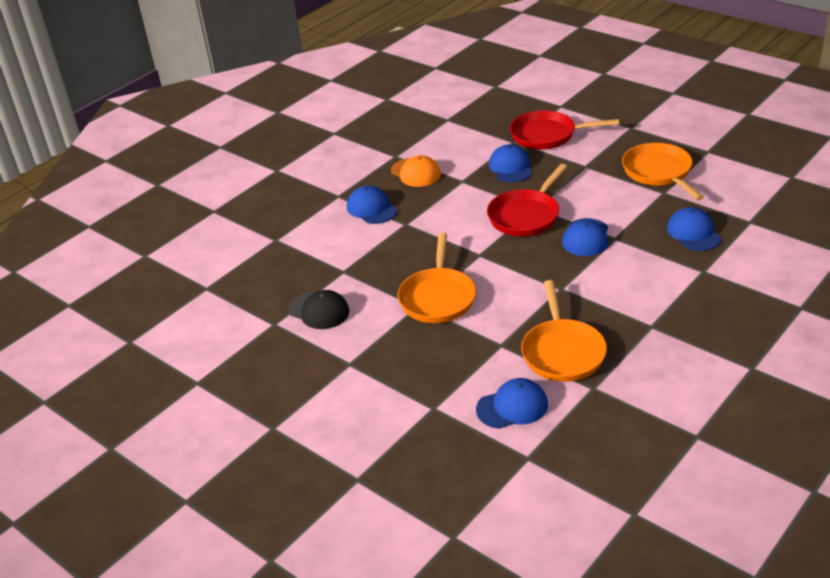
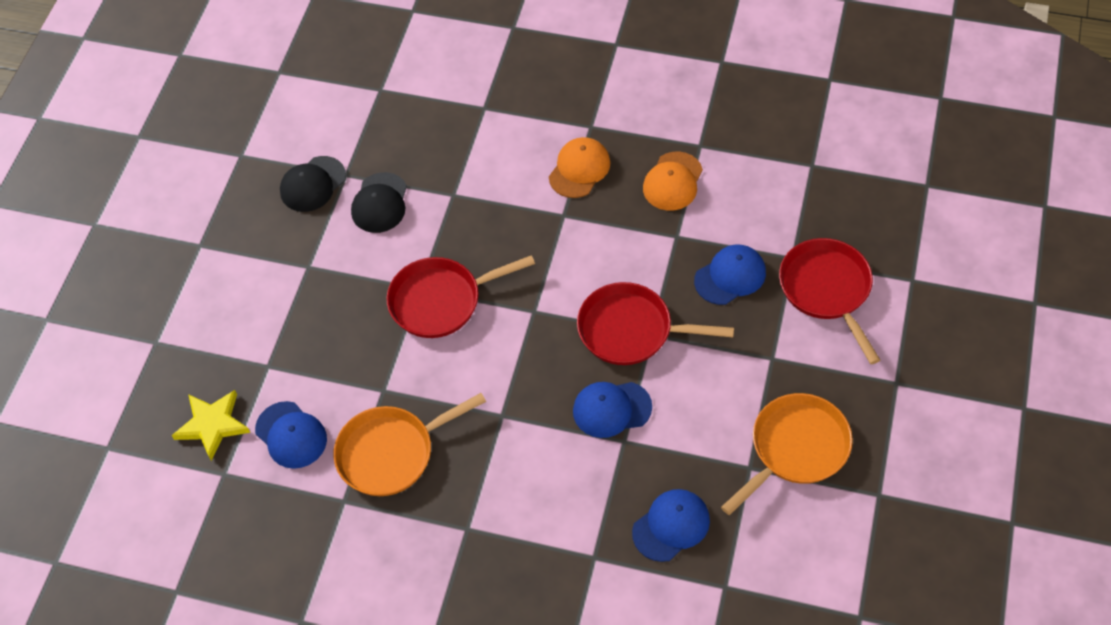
camera: 65 degrees right, 20 degrees up
(267, 344) = (313, 184): none -> black cap
(371, 208) = (579, 169): blue cap -> orange cap
(438, 297) = (441, 300): orange pan -> red pan
(472, 456) = (212, 425): none -> yellow star

